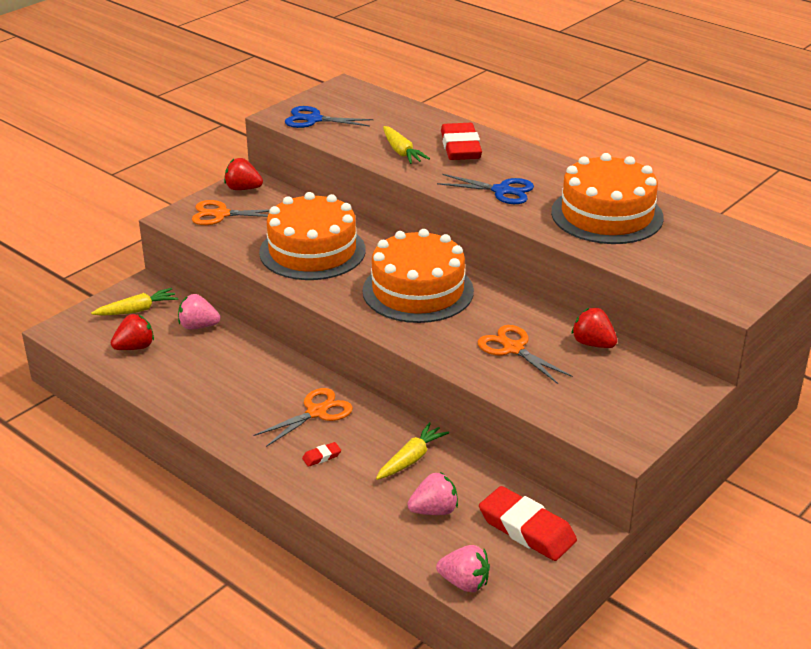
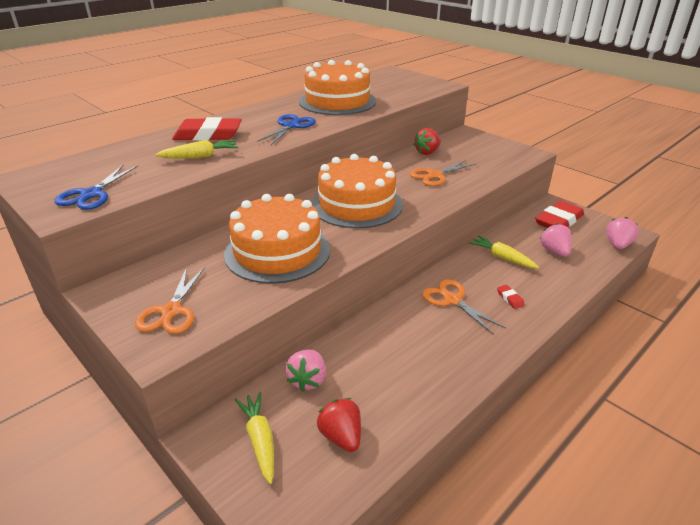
camera: 85 degrees left, 0 degrees up
(243, 189) = (118, 295): red strawberry -> none

